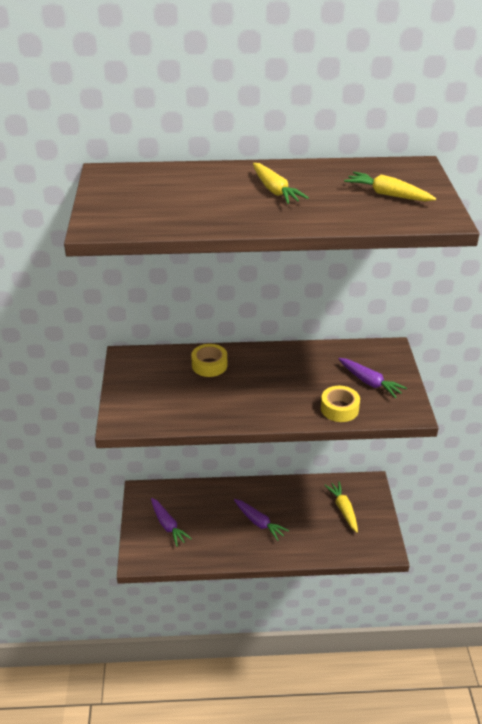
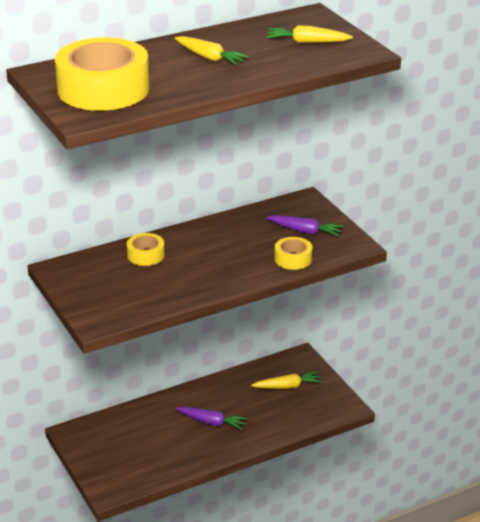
camera: 25 degrees left, 5 degrees down
(145, 201) = (103, 89): none -> yellow tape
(168, 525) = (120, 453): purple carrot -> none
(343, 509) = (287, 386): yellow carrot -> yellow carrot turned 120 degrees clockwise

